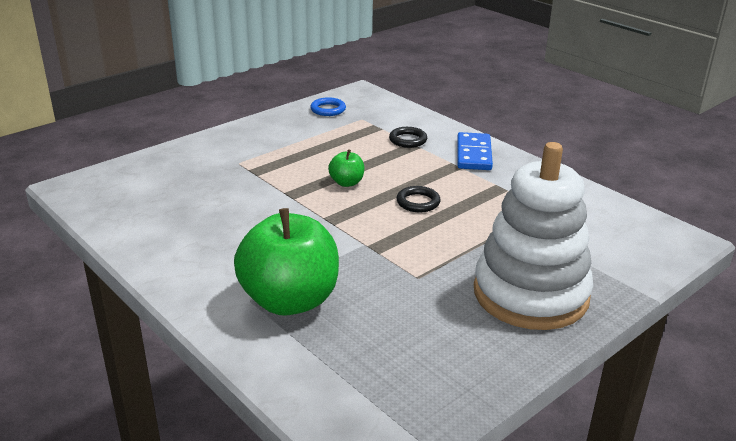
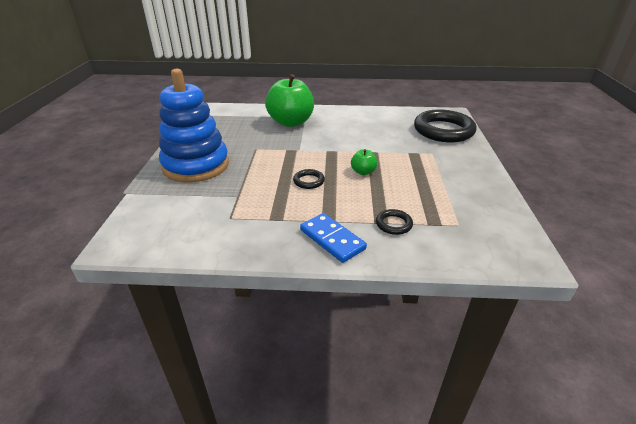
camera: 135 degrees right, 5 degrees up
(153, 175) = (443, 130): none -> black ring
(328, 109) = (495, 219): blue ring -> none
(530, 294) = (196, 165): white stacking toy -> blue stacking toy

